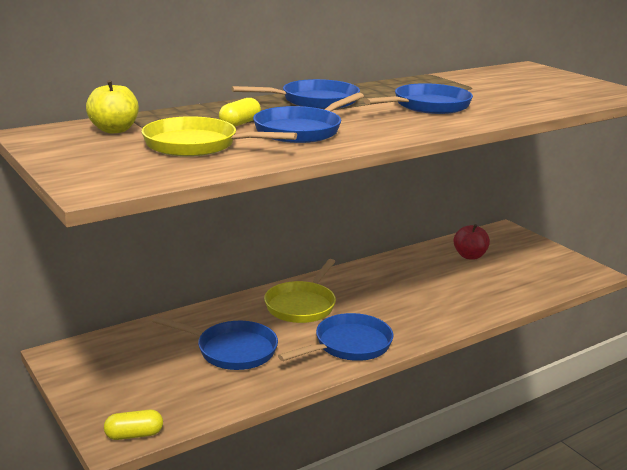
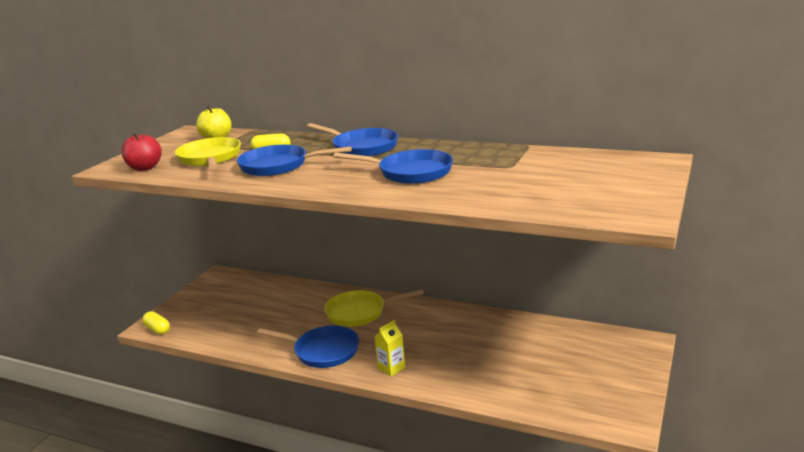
camera: 60 degrees right, 0 degrees up
(232, 350) = (272, 316): blue pan -> none
(424, 324) = (391, 368): none -> yellow carton
(469, 256) = (550, 345): red apple -> red apple (145, 168)

